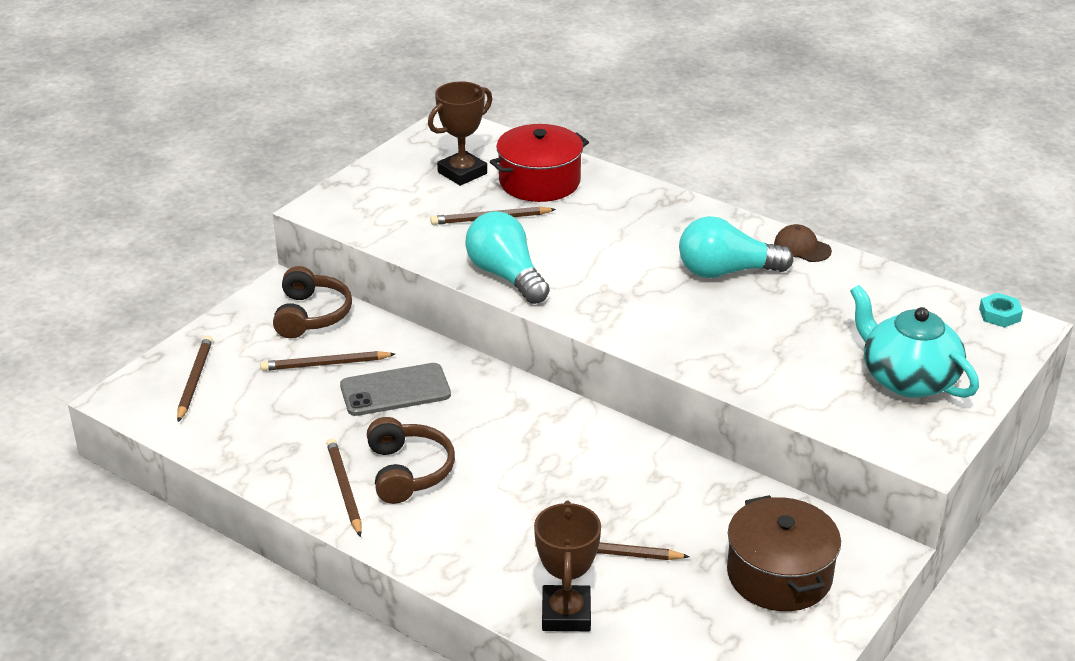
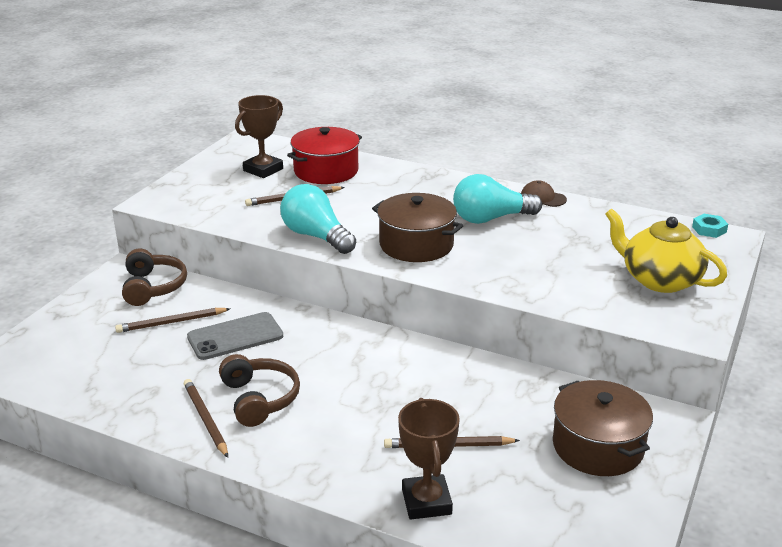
camera: 10 degrees left, 5 degrees down
(194, 380) = (57, 346): brown pencil -> none
(624, 299) = (416, 244): none -> brown pot
(907, 379) = (659, 280): turquoise teapot -> yellow teapot

